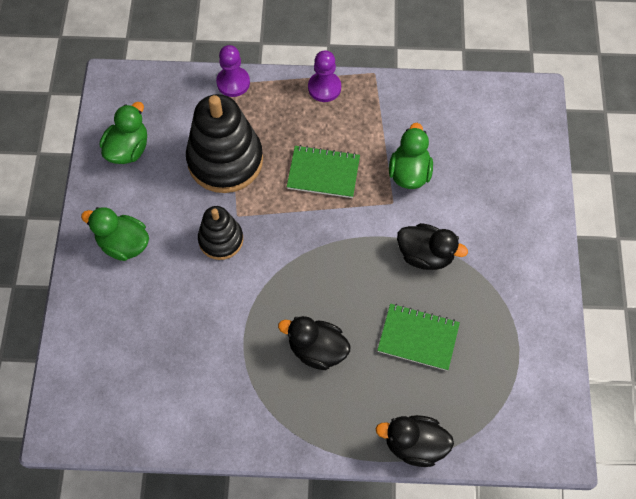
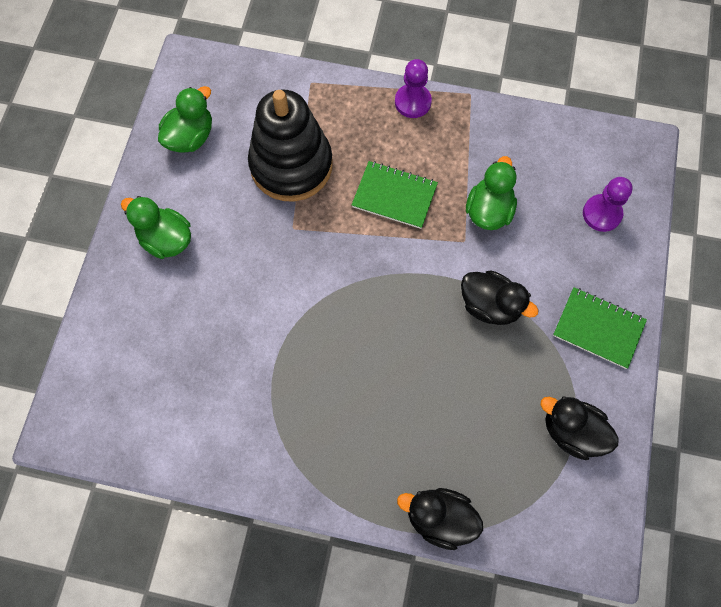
camera: 10 degrees right, 5 degrees up
(221, 240) = (270, 252): black stacking toy -> none
(233, 82) = (315, 82): purple pawn -> purple pawn (602, 214)
(317, 350) = (351, 392): black duck -> black duck (571, 431)
(418, 338) = (465, 397): green notebook -> green notebook (598, 328)

